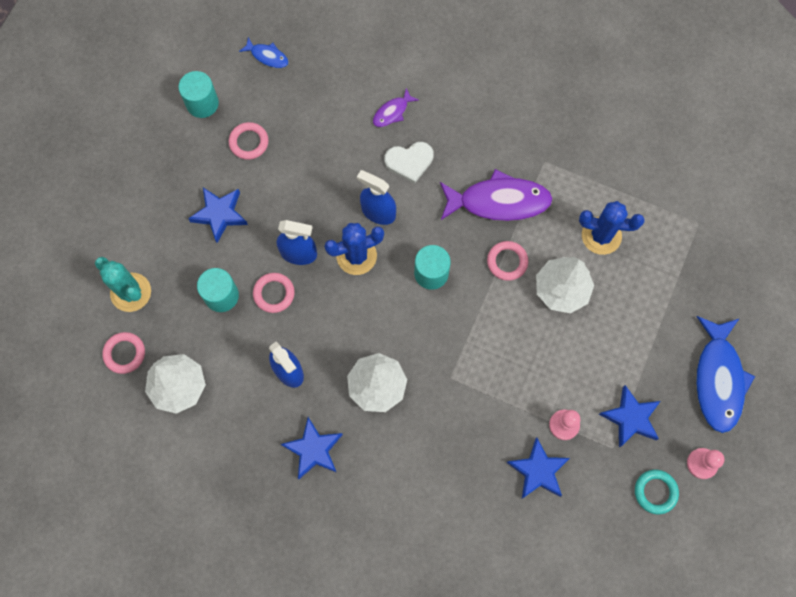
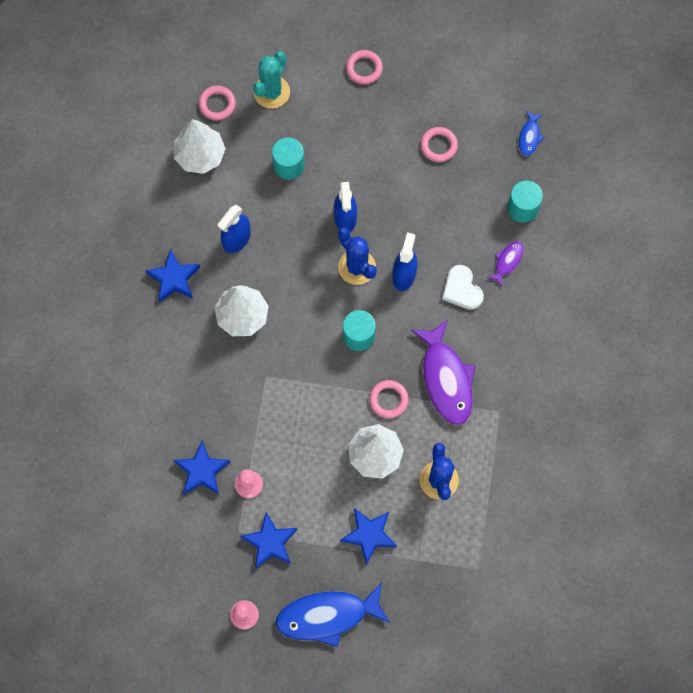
camera: 75 degrees right, 0 degrees up
(202, 103) = (464, 95): turquoise cylinder -> turquoise cylinder (522, 208)
(220, 214) = (362, 142): blue star -> blue star (369, 535)
(274, 293) = (302, 208): pink ring -> pink ring (364, 68)
(392, 112) = (507, 261): purple fish -> purple fish turned 90 degrees clockwise
(655, 492) = (208, 577): turquoise ring -> none

